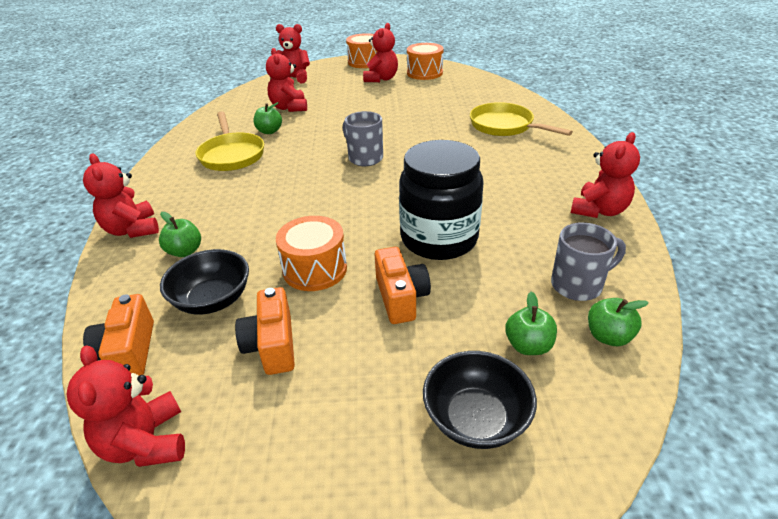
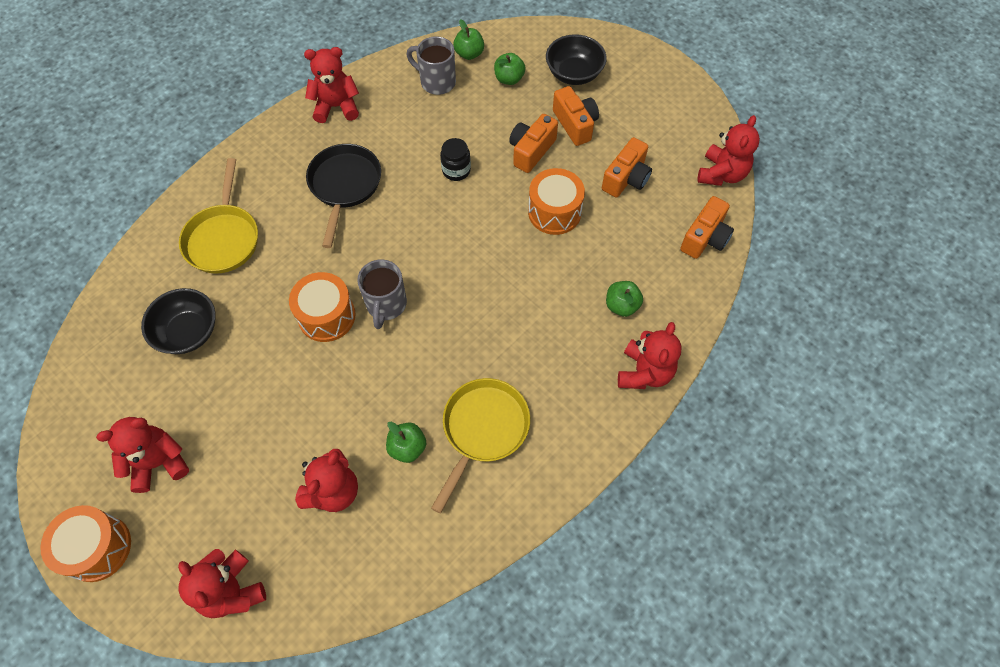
camera: 135 degrees left, 25 degrees up
(213, 300) = (634, 239): black bowl -> black bowl (188, 332)
(392, 357) = (575, 124): none -> orange camera
(424, 73) = (100, 424): orange drum -> orange drum (326, 316)
(439, 239) = (456, 170): black jar -> black jar, size x0.44
(494, 181) = (344, 186): none -> black pan

